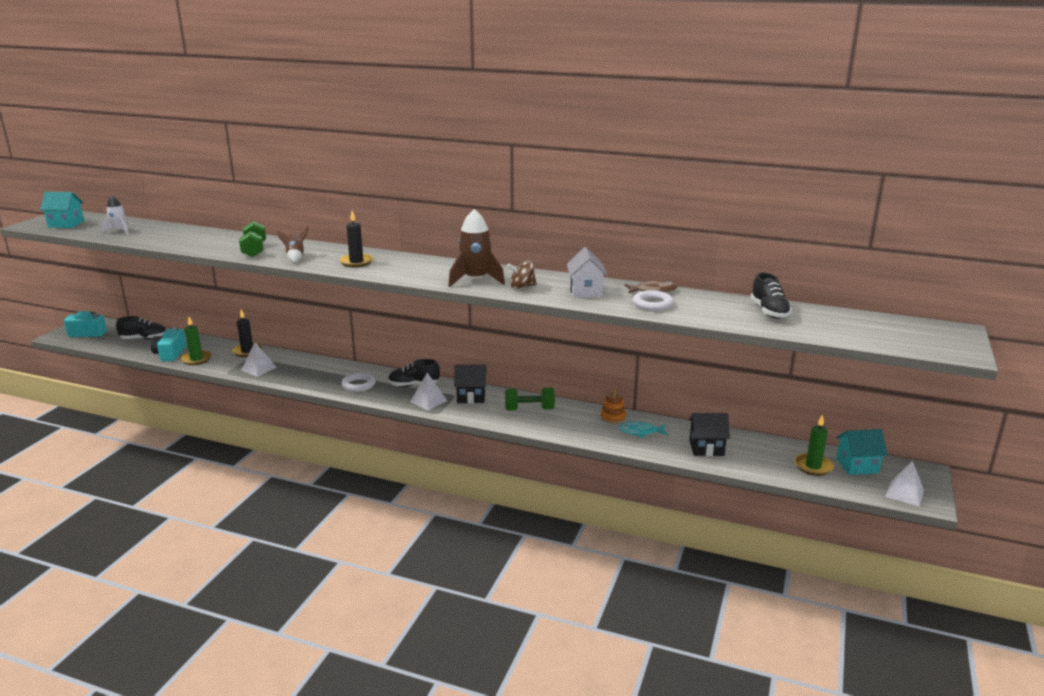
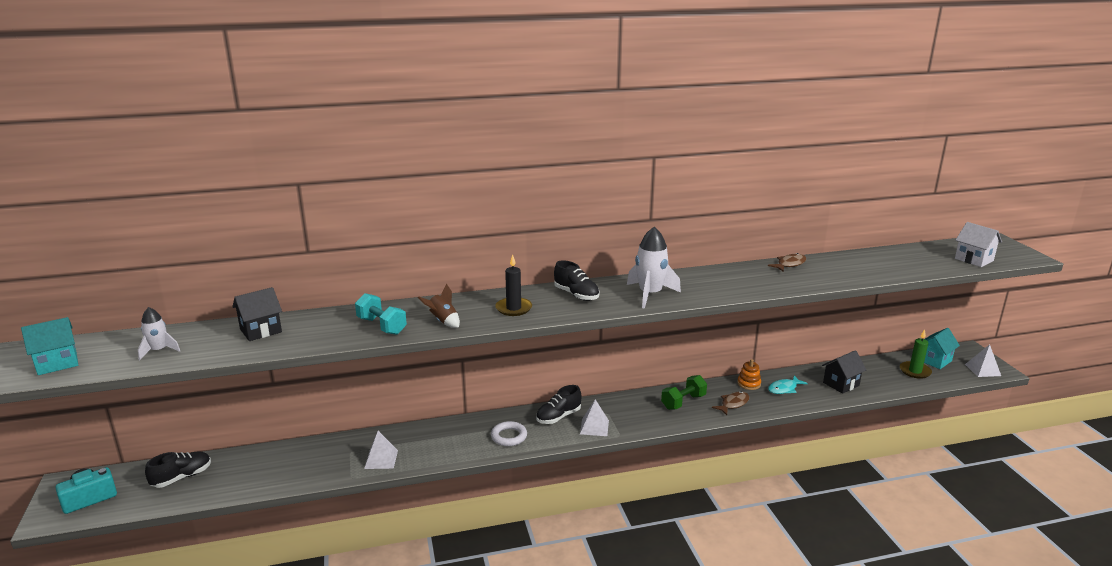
camera: 35 degrees left, 0 degrees up
(170, 354) = (247, 482): turquoise camera -> none
(196, 359) = (291, 476): green candle -> none
(247, 351) = (338, 445): black candle -> none
(254, 250) = (381, 326): green dumbbell -> turquoise dumbbell
(471, 397) = (622, 409): black house -> black house (261, 331)
(475, 279) = (650, 294): brown rocket -> white rocket
(522, 287) = (697, 290): brown spinning top -> none
(571, 426) = (733, 404): none -> brown fish
(585, 291) = (749, 279): white house -> white house (974, 260)
(652, 304) = (812, 276): white ring -> none
(769, 311) = (886, 259): black shoe -> black shoe (576, 295)

